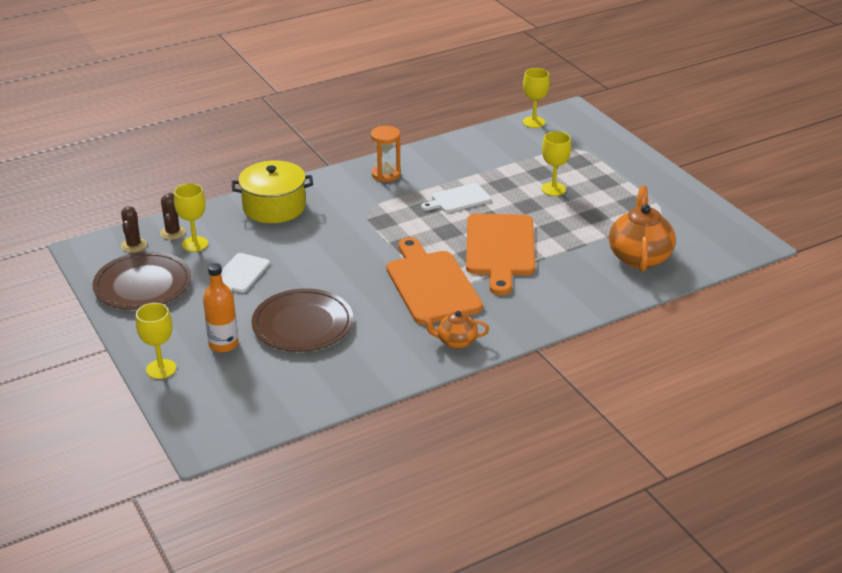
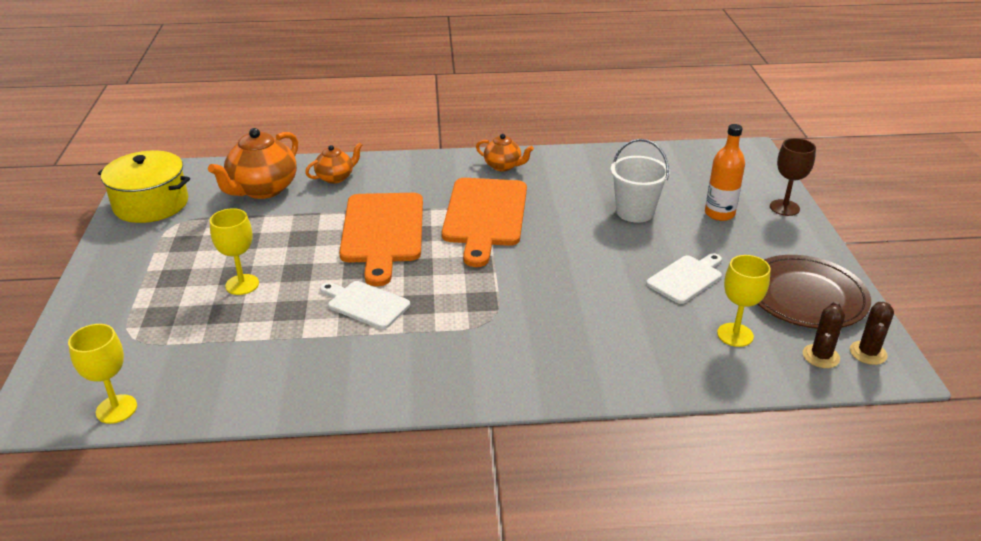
camera: 155 degrees left, 0 degrees up
(161, 369) = (784, 208): yellow goblet -> brown goblet
(172, 232) = (764, 362): brown cactus -> brown cactus (868, 353)
(274, 207) = (610, 363): yellow pot -> yellow pot (151, 204)
(302, 324) = (635, 212): brown plate -> white bucket
(386, 174) = (423, 374): orange hourglass -> none
(458, 199) = (365, 304): white cutting board -> white cutting board turned 150 degrees counterclockwise
(500, 249) = (382, 232): orange cutting board -> orange cutting board turned 150 degrees clockwise
(594, 285) = (336, 177): none -> orange teapot

